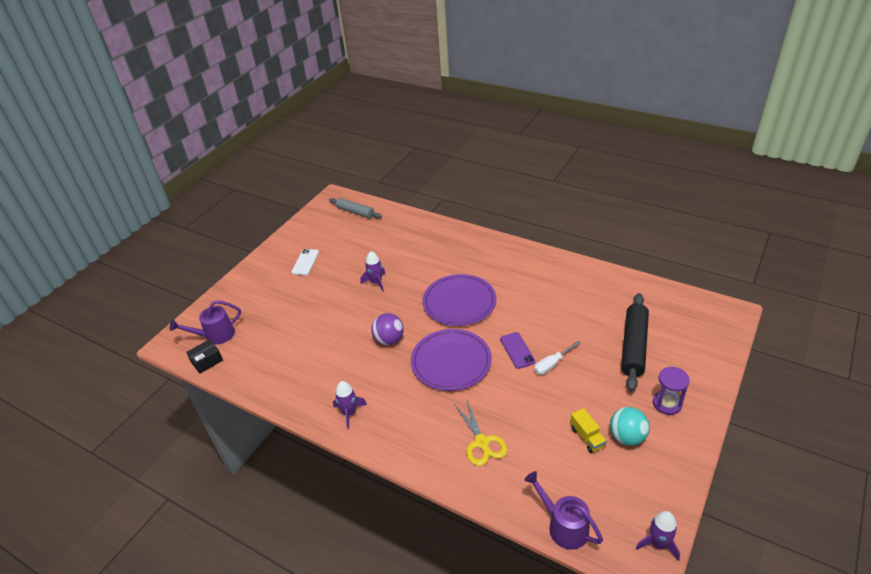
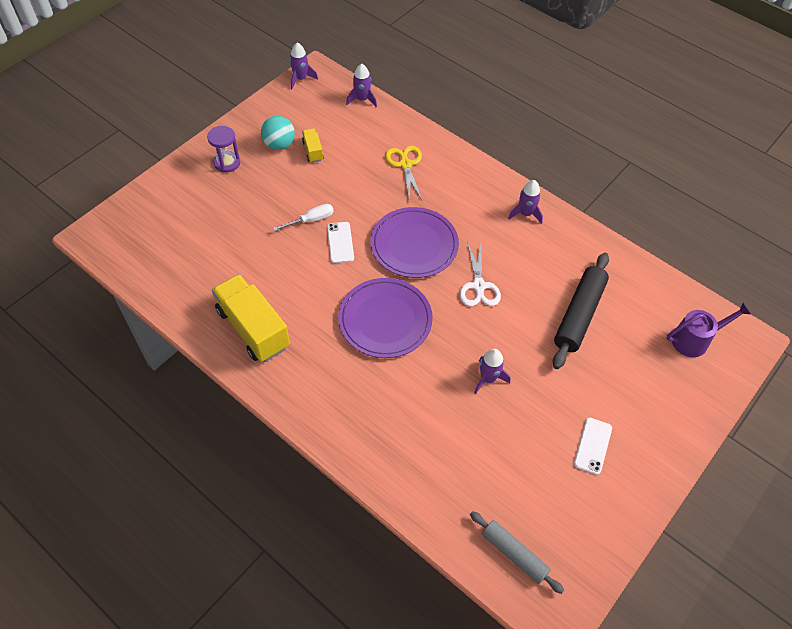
camera: 175 degrees left, 15 degrees up
(207, 361) = (694, 305): black box -> none
(389, 340) = (478, 286): purple ball -> white scissors
(517, 350) = (340, 242): purple phone -> white phone
(555, 278) = (253, 328): none -> yellow truck
(563, 526) = (362, 99): purple watering can -> purple rocket
(634, 346) = (219, 221): black rolling pin -> black rolling pin (579, 315)

